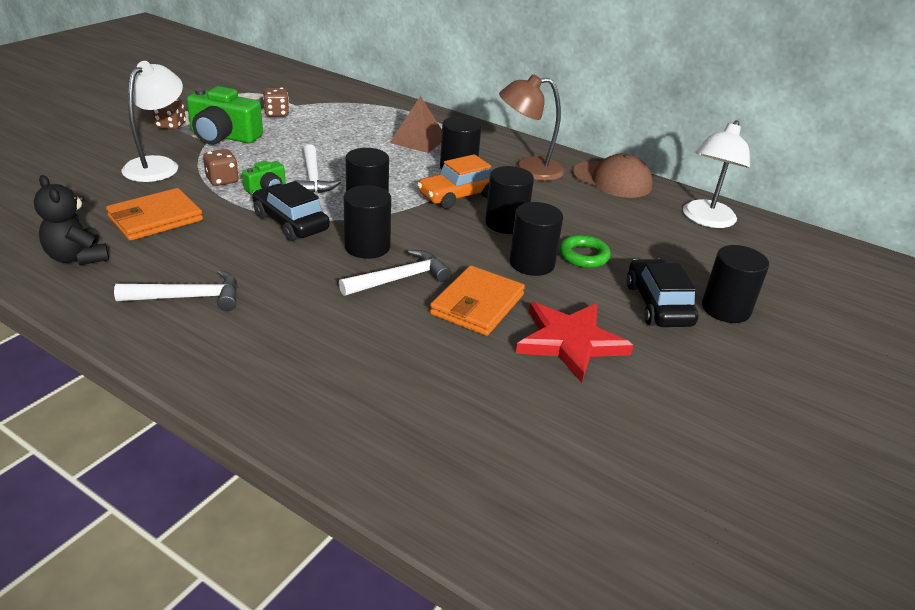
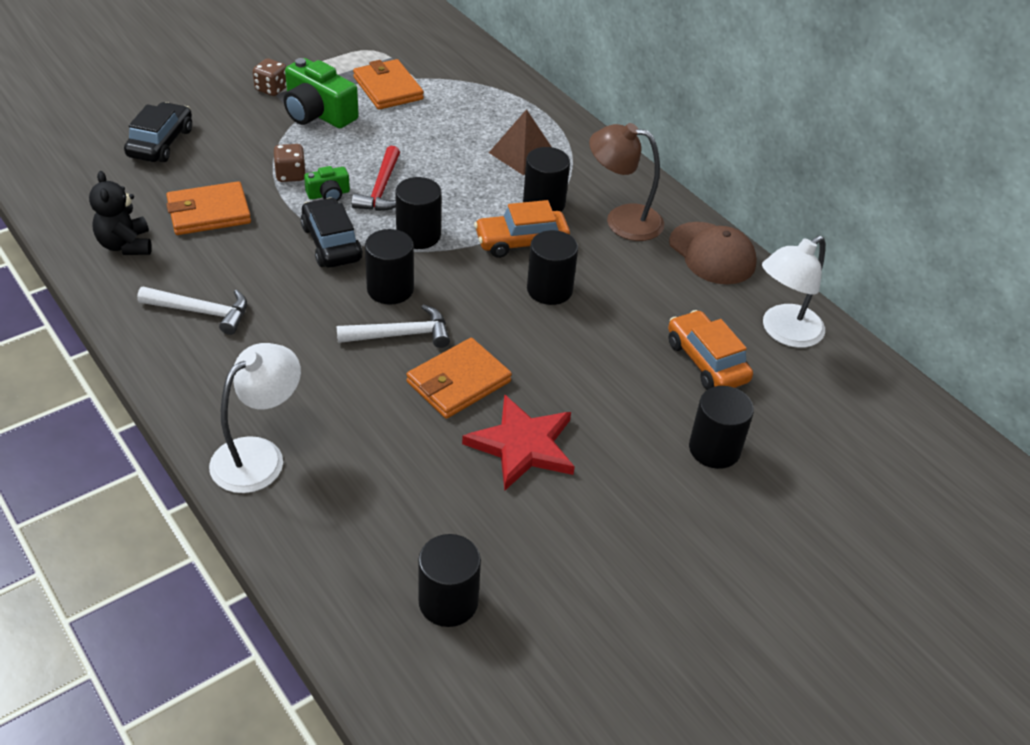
camera: 20 degrees right, 10 degrees up
(158, 165) = (238, 143): white lamp -> white lamp (259, 455)
(277, 113) = (388, 88): brown dice -> orange wallet
(313, 178) = (381, 189): white hammer -> red hammer
(532, 263) = (544, 346): black cylinder -> black cylinder (448, 602)
(583, 256) = (606, 349): green ring -> none
(658, 304) = (644, 426): black car -> black car (161, 143)
(667, 249) = (706, 361): none -> orange car

